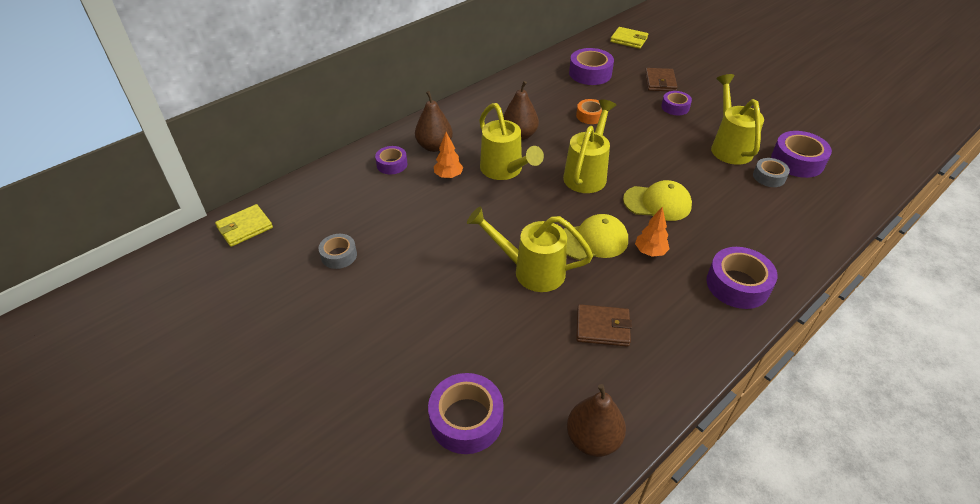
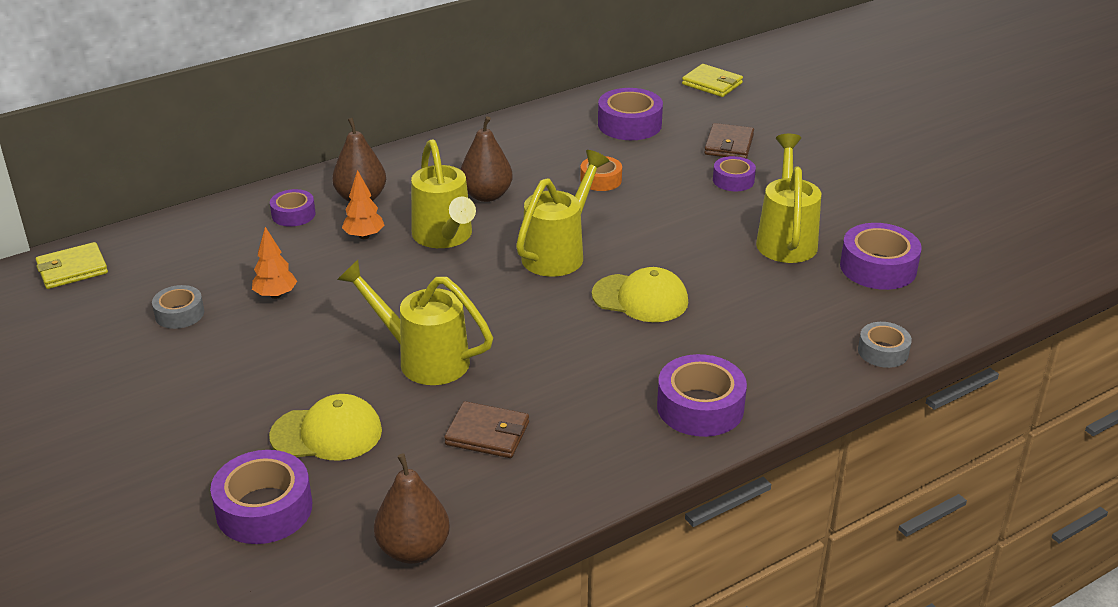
camera: 10 degrees right, 10 degrees down
(593, 240) = (526, 333): yellow cap -> yellow cap (327, 433)
(650, 252) = (598, 355): orange tree -> orange tree (275, 295)
(769, 177) = (823, 283): grey tape -> grey tape (883, 351)

